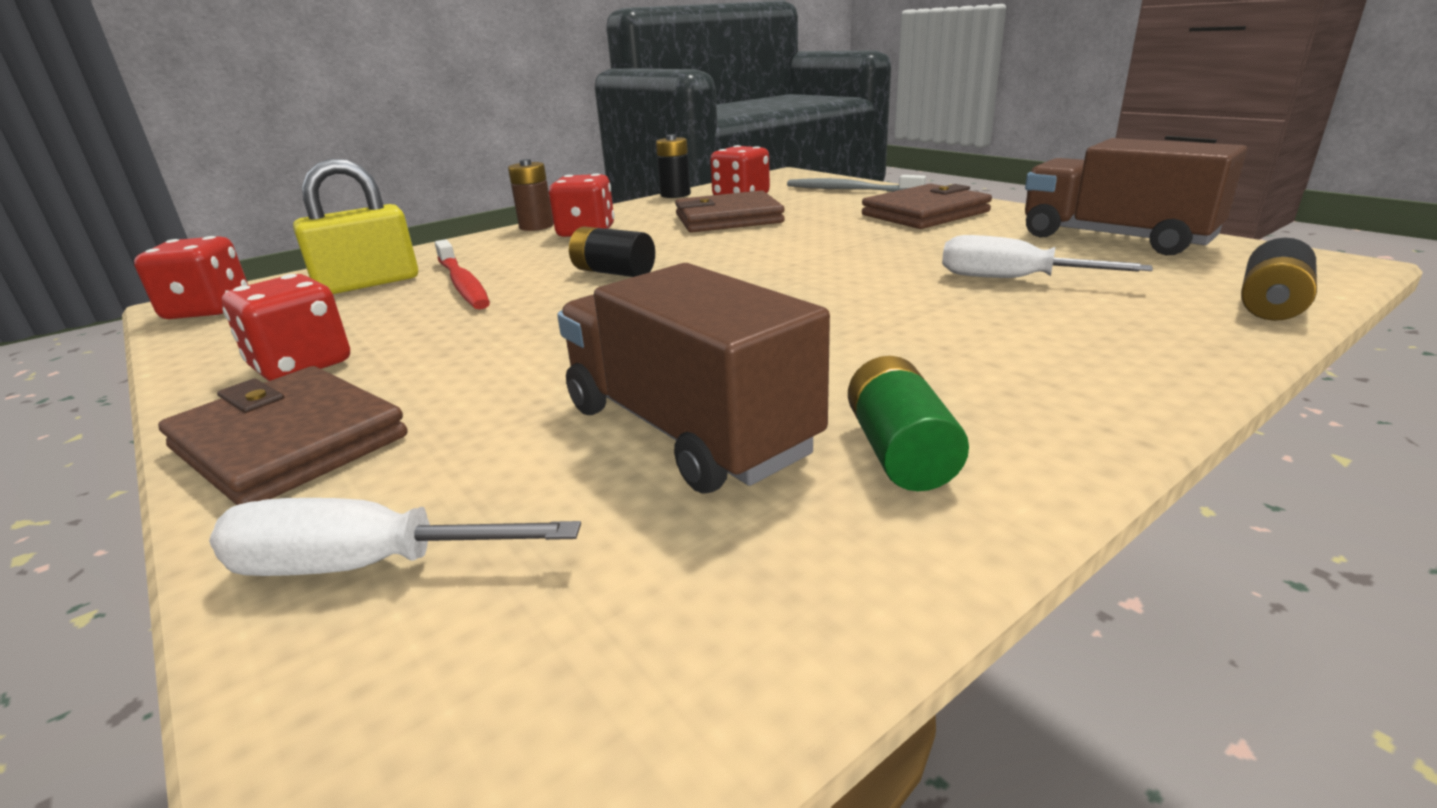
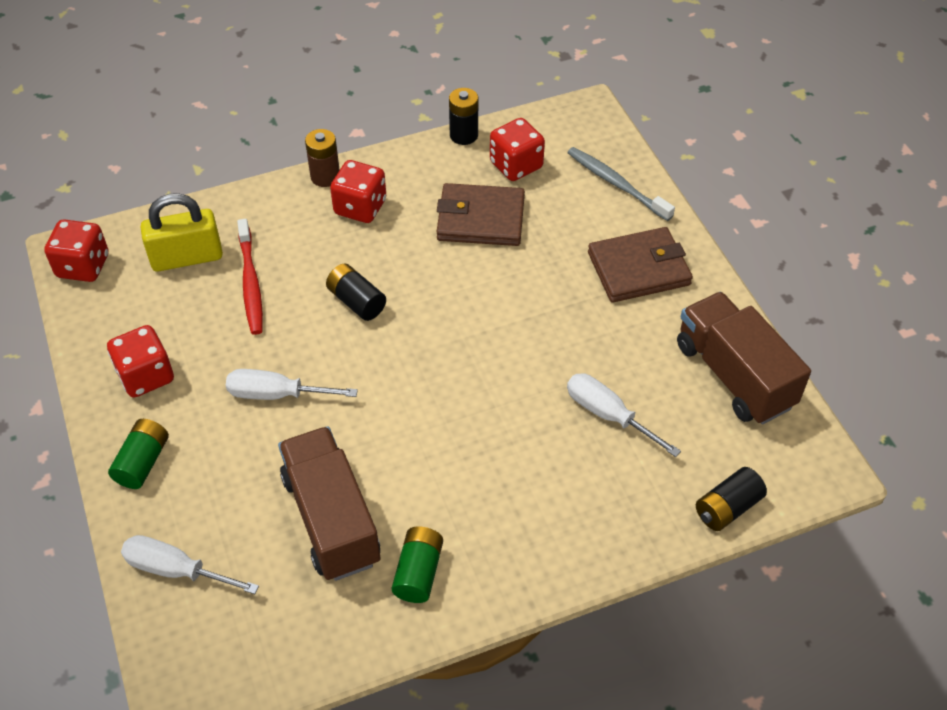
camera: 15 degrees right, 25 degrees up
(289, 443) = (143, 462): brown wallet -> green battery
(529, 343) = (276, 394): none -> white screwdriver

